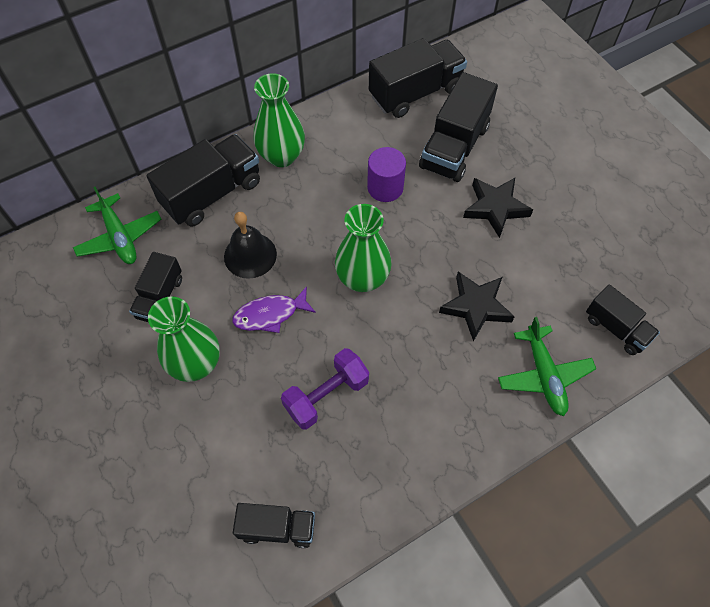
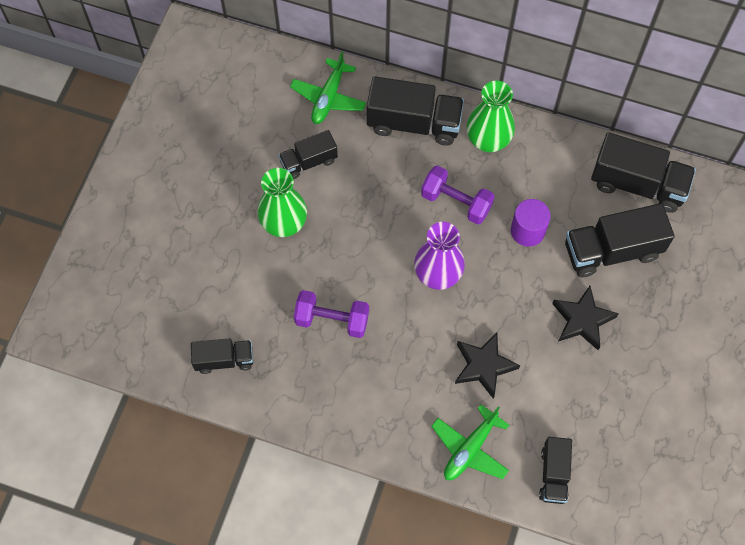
camera: 50 degrees right, 5 degrees up
(250, 255) = (389, 188): black bell -> none
(270, 314) = (357, 238): purple fish -> none
(277, 528) = (224, 360): black truck -> black truck turned 60 degrees counterclockwise
(311, 217) = (456, 202): none -> purple dumbbell
(362, 278) = (438, 274): green vase -> purple vase

